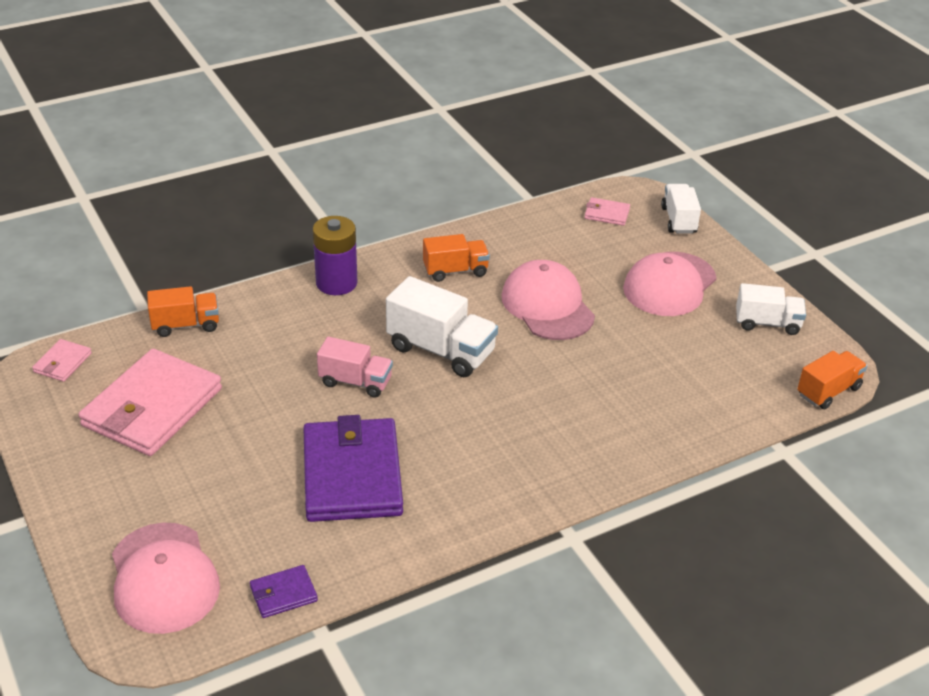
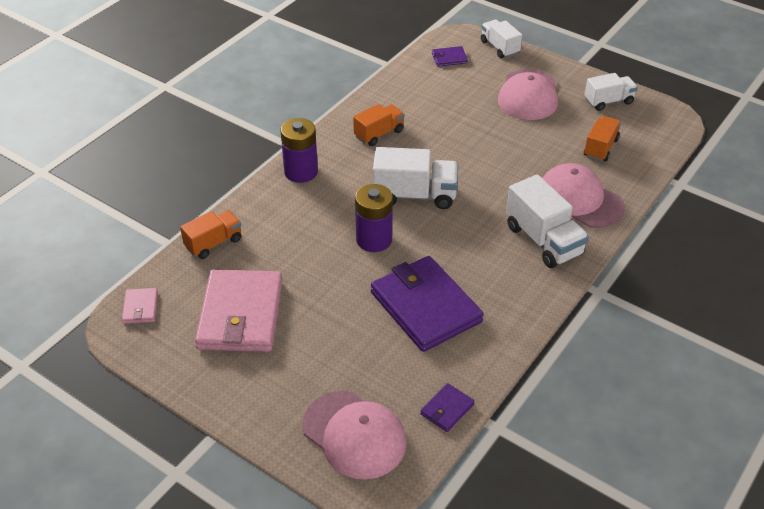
camera: 25 degrees left, 5 degrees up
(355, 382) = (374, 240): pink truck -> purple battery
(547, 306) = (461, 138): pink cap -> pink cap (579, 200)
(551, 453) = (543, 240): none -> white truck
(606, 214) = (449, 58): pink wallet -> purple wallet
(828, 391) = (678, 134): orange truck -> orange truck (600, 148)

